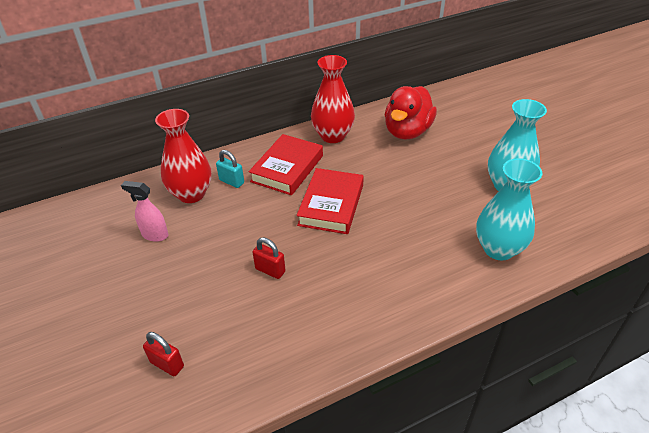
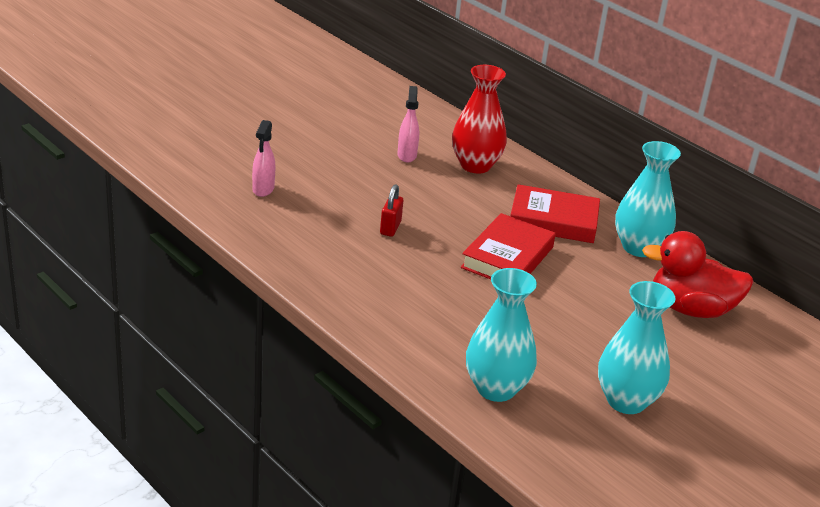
camera: 70 degrees right, 10 degrees down
(167, 364) = (263, 189): red padlock -> pink spray bottle
(231, 181) = (509, 187): turquoise padlock -> none
(331, 205) = (507, 257): red book -> red book turned 60 degrees counterclockwise
(333, 136) = (639, 247): red vase -> turquoise vase

